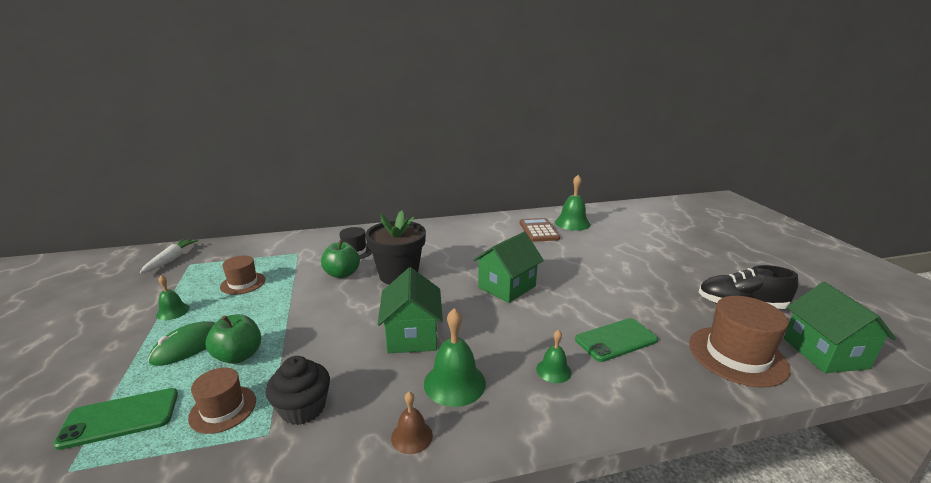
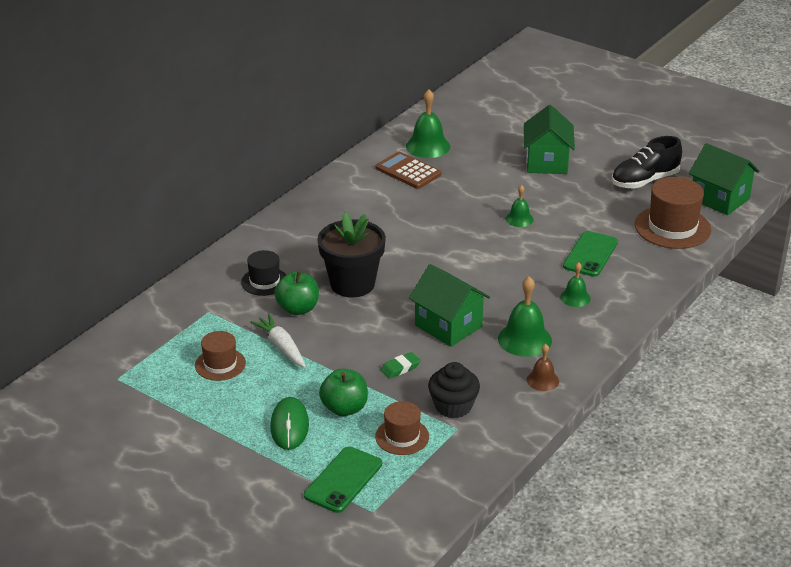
camera: 40 degrees left, 10 degrees up
(171, 260) = (84, 386): white carrot -> white carrot (281, 347)
(173, 311) = (211, 416): green bell -> green bell (519, 219)
(326, 348) = (400, 368): none -> green eraser
(507, 287) = (461, 249): green house -> green house (547, 162)

